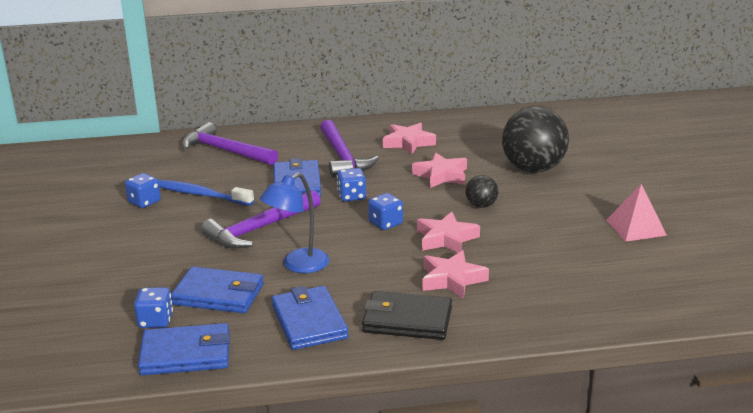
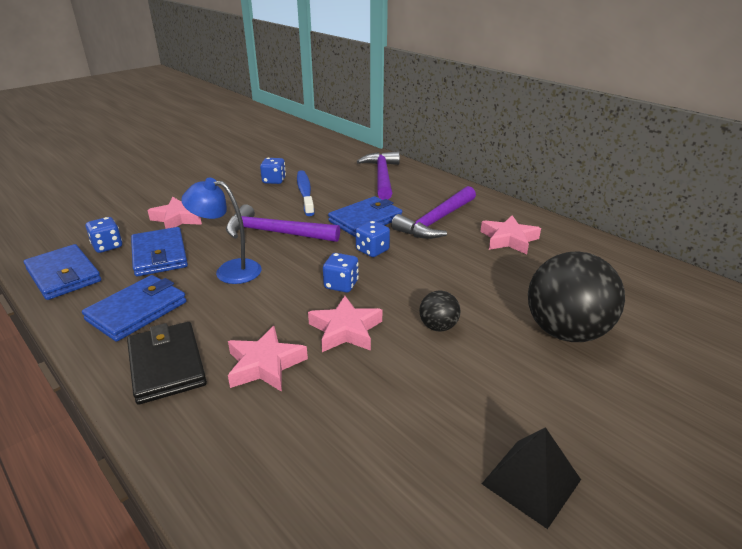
camera: 55 degrees right, 5 degrees up
(441, 175) = (470, 280): pink star -> pink star (179, 218)
(635, 227) = (531, 481): pink pyramid -> black pyramid

